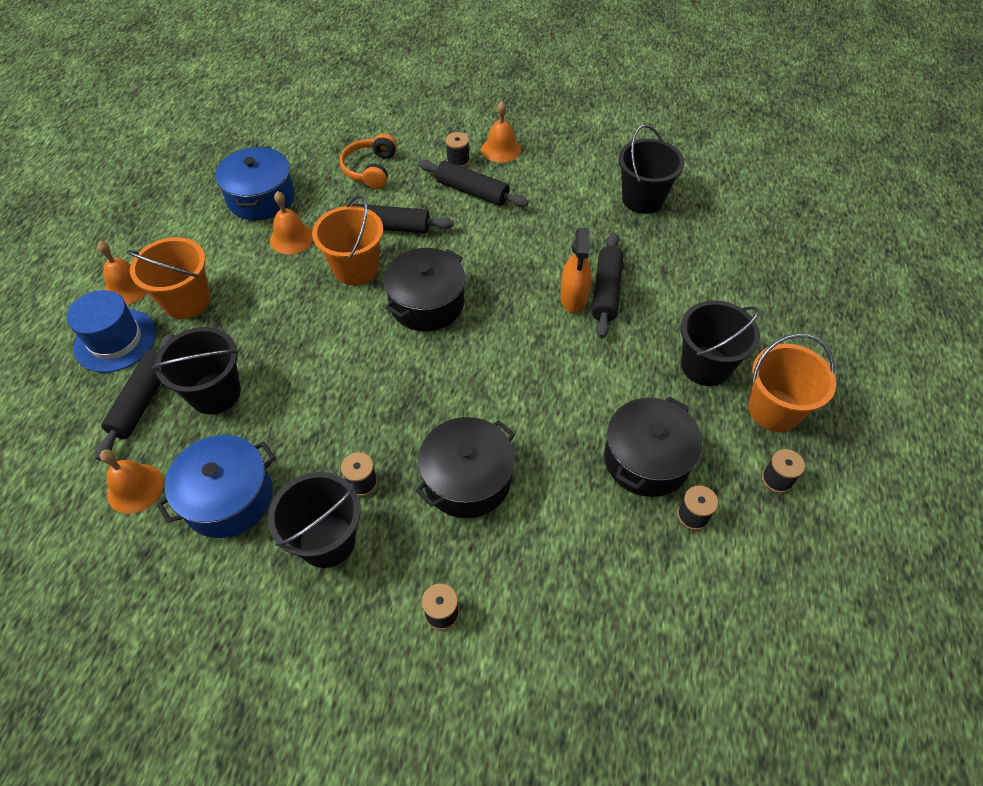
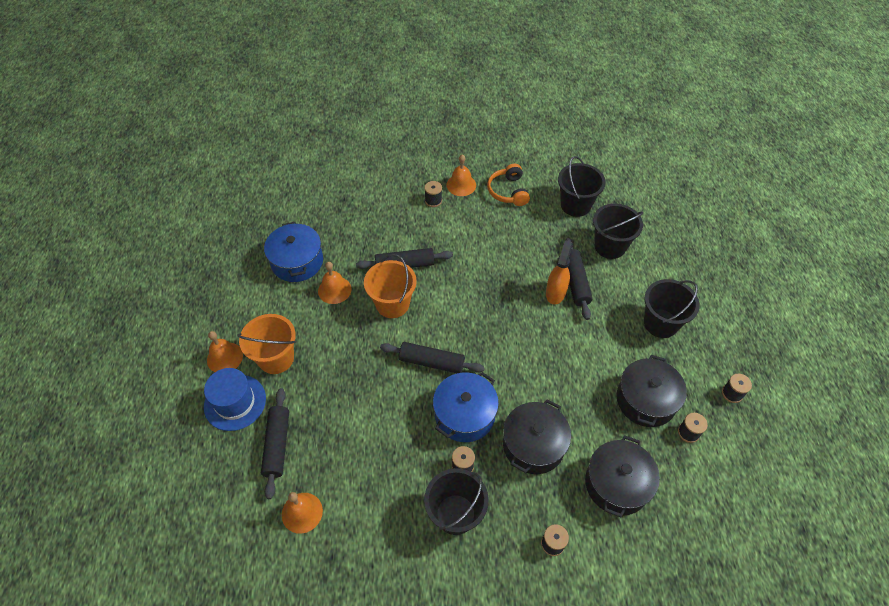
camera: 15 degrees left, 0 degrees up
(215, 393) = (329, 425): black bucket -> black bucket (610, 246)
(228, 498) = (373, 501): blue pot -> blue pot (464, 415)
(371, 169) = (371, 221): orange headphones -> orange headphones (508, 191)
(427, 303) = (454, 320): black pot -> black pot (616, 484)
(472, 191) = (453, 223): black rolling pin -> black rolling pin (431, 362)
(573, 298) = (555, 293): orange spray bottle -> orange spray bottle turned 150 degrees counterclockwise
(774, 410) = (714, 345): orange bucket -> none

